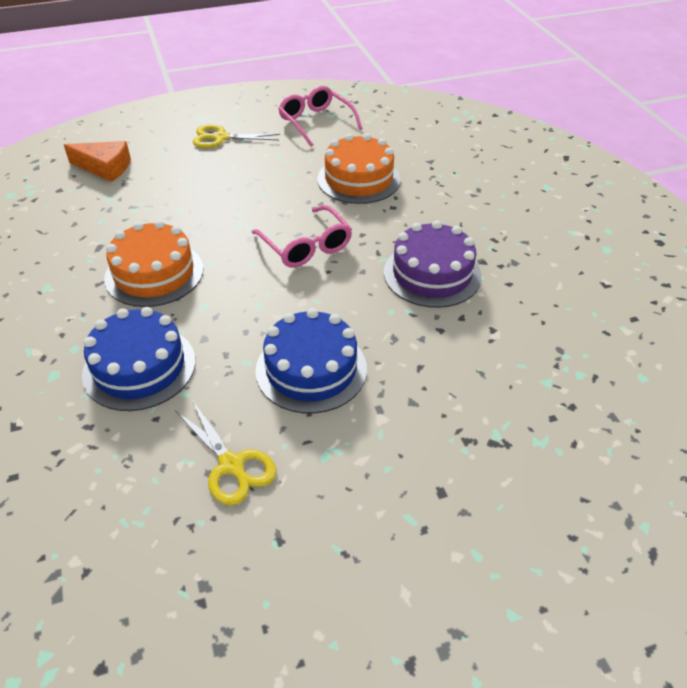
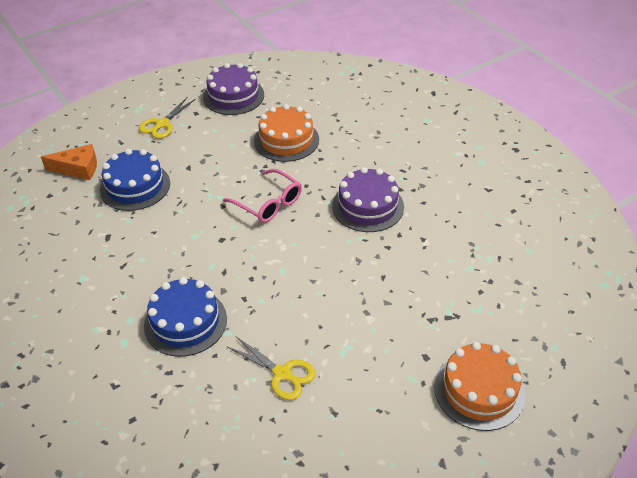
camera: 15 degrees left, 0 degrees up
(154, 273) = (162, 249): orange cake -> orange cake (479, 390)
(221, 138) = (162, 124): yellow scissors -> yellow scissors turned 45 degrees counterclockwise
(311, 369) = (309, 295): blue cake -> blue cake (135, 186)
(316, 122) = (233, 96): pink glasses -> purple cake

